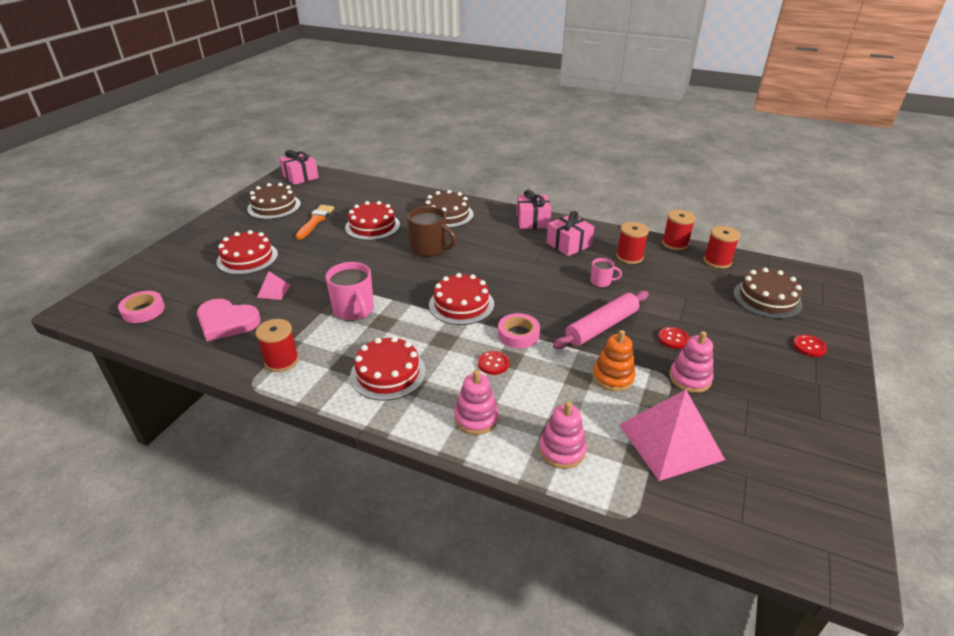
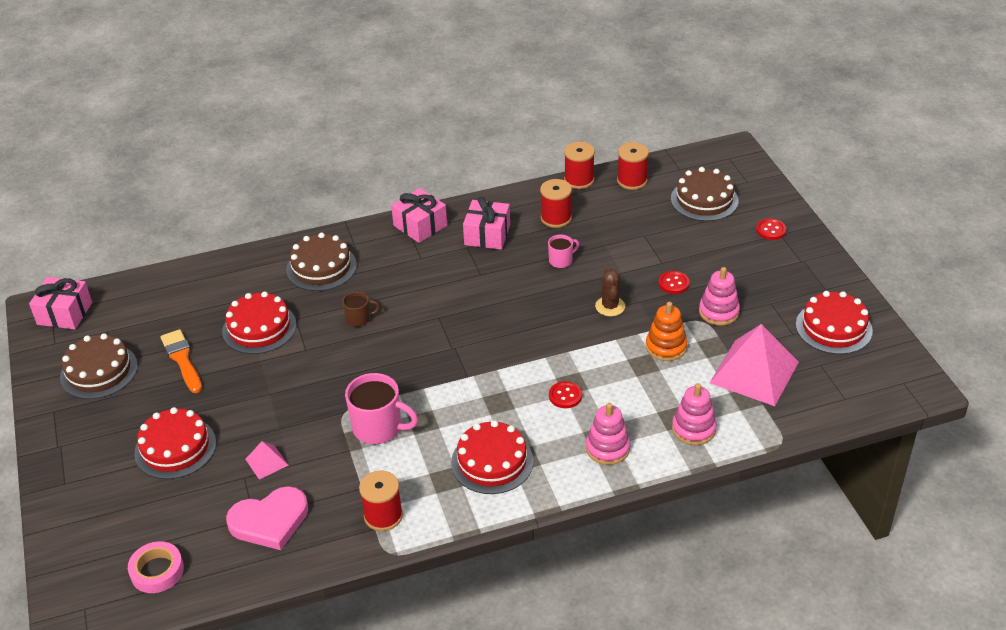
camera: 40 degrees left, 5 degrees up
(429, 248) = (359, 319): brown mug -> brown mug, size x0.54
(461, 304) = (469, 359): red cake -> red cake (833, 327)
(518, 334) = (553, 356): pink tape -> none
(602, 327) = (610, 306): pink rolling pin -> brown cactus

